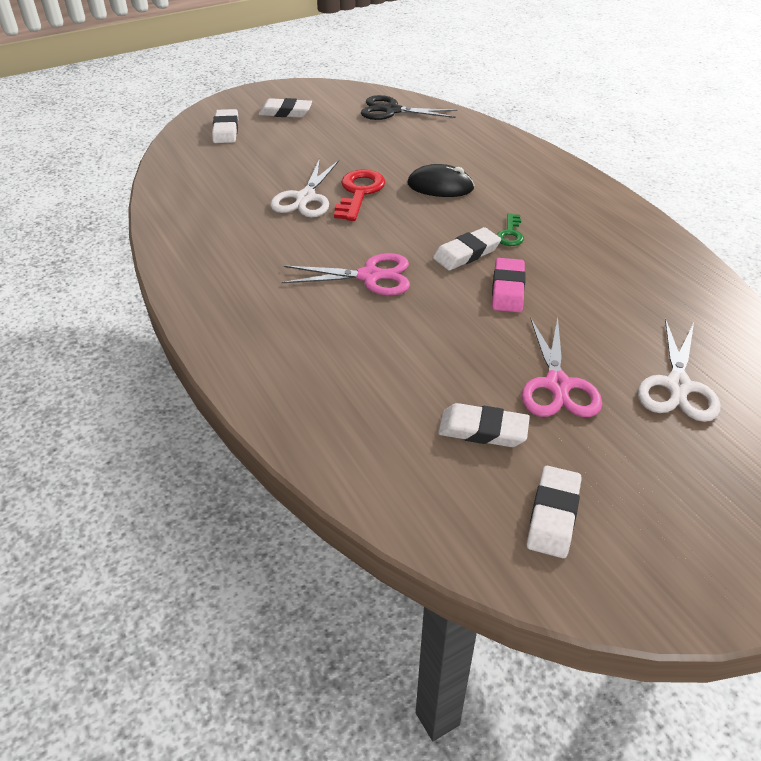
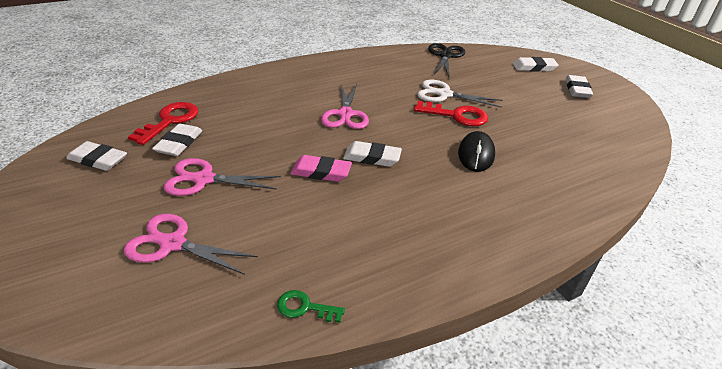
camera: 90 degrees right, 5 degrees down
(392, 110) = (613, 140): black scissors -> black scissors (445, 56)
(422, 457) = (170, 121): none -> red key
(466, 253) = (372, 157): white eraser -> white eraser turned 45 degrees counterclockwise
(510, 233) = (402, 184): green key -> green key (305, 307)
(677, 386) = (173, 244): white scissors -> pink scissors

